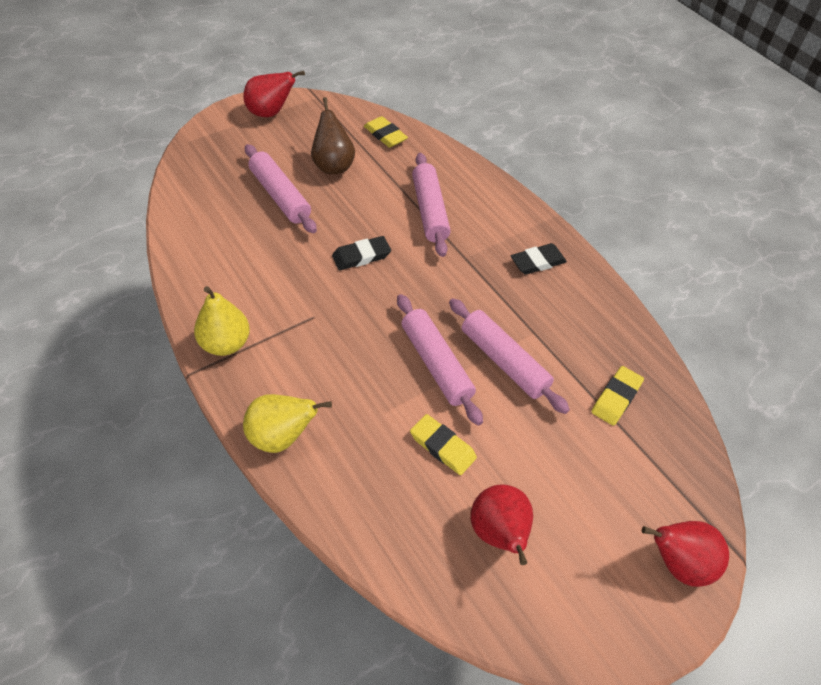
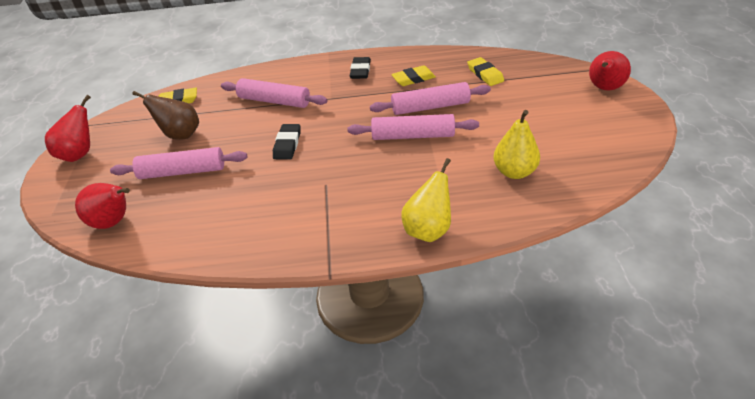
camera: 55 degrees left, 10 degrees down
(225, 344) = (314, 242): yellow pear -> yellow pear (514, 172)
(442, 446) = (482, 152): yellow eraser -> yellow eraser (413, 79)
(499, 533) = (559, 146): red pear -> red pear (114, 222)

